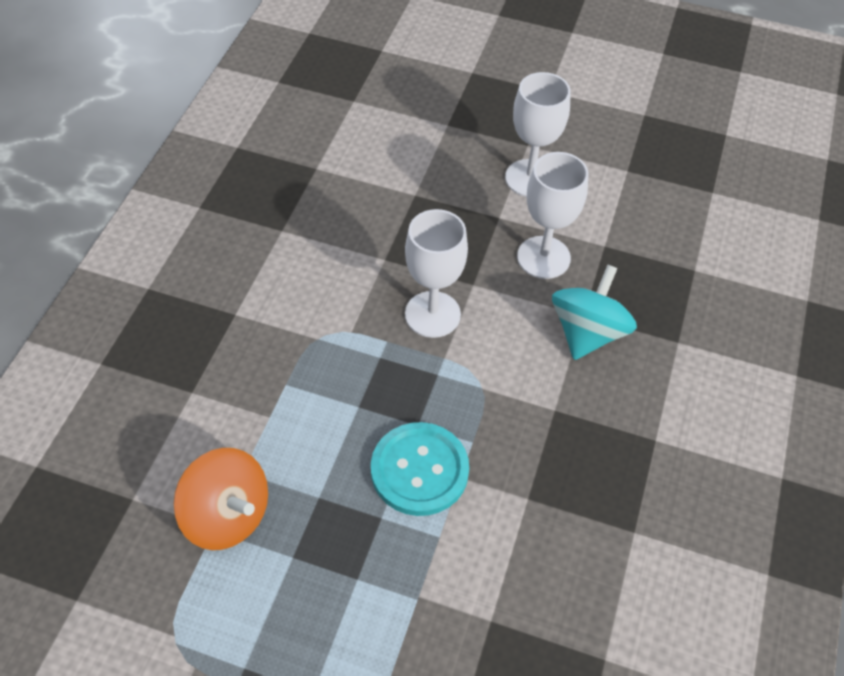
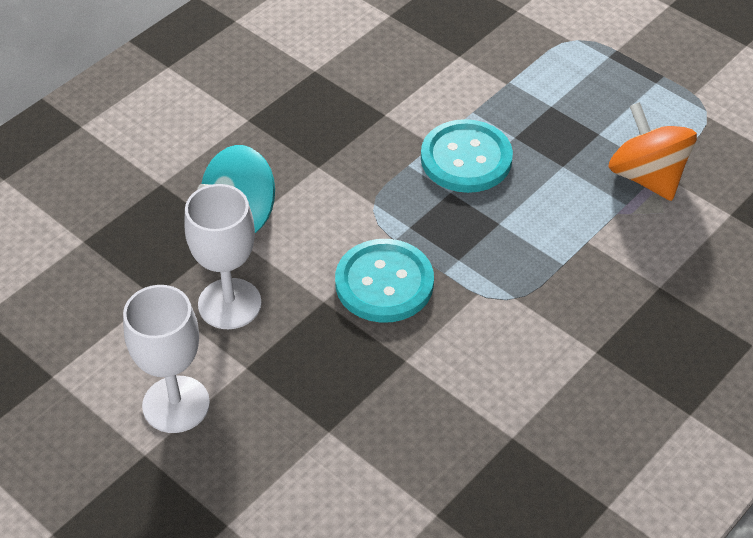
camera: 155 degrees left, 5 degrees down
(432, 314) = (384, 283): white goblet -> turquoise button

